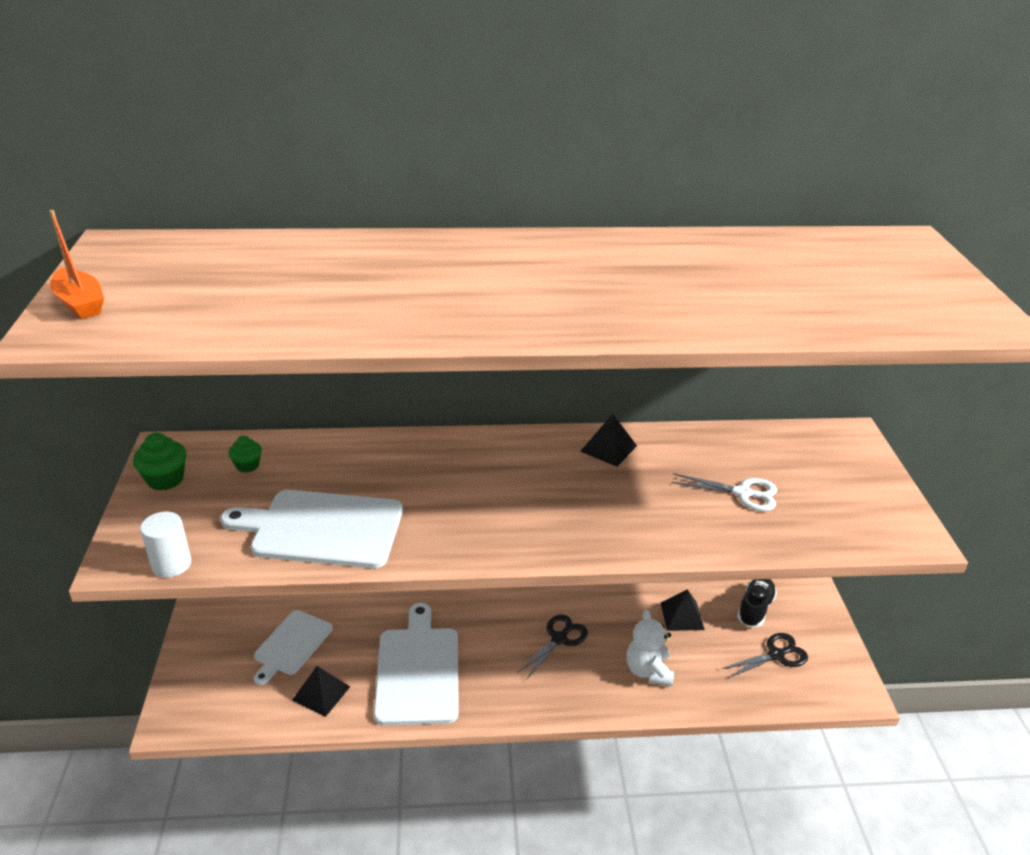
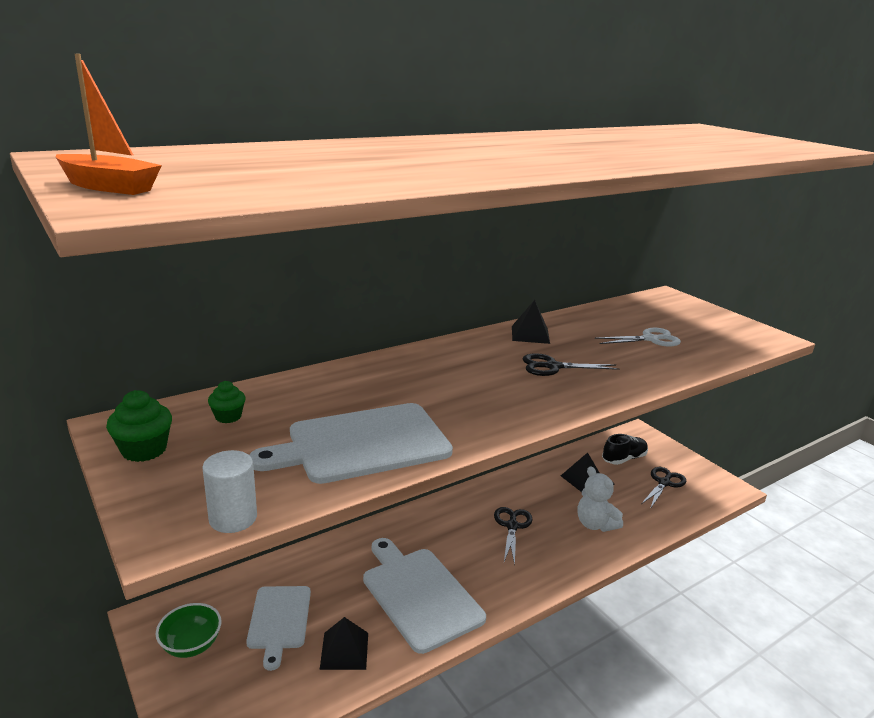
camera: 30 degrees left, 10 degrees down
(217, 638) = (191, 645): none -> green bowl
(585, 497) = (553, 367): none -> black scissors
(755, 609) = (624, 459): black shoe -> black shoe turned 60 degrees clockwise

